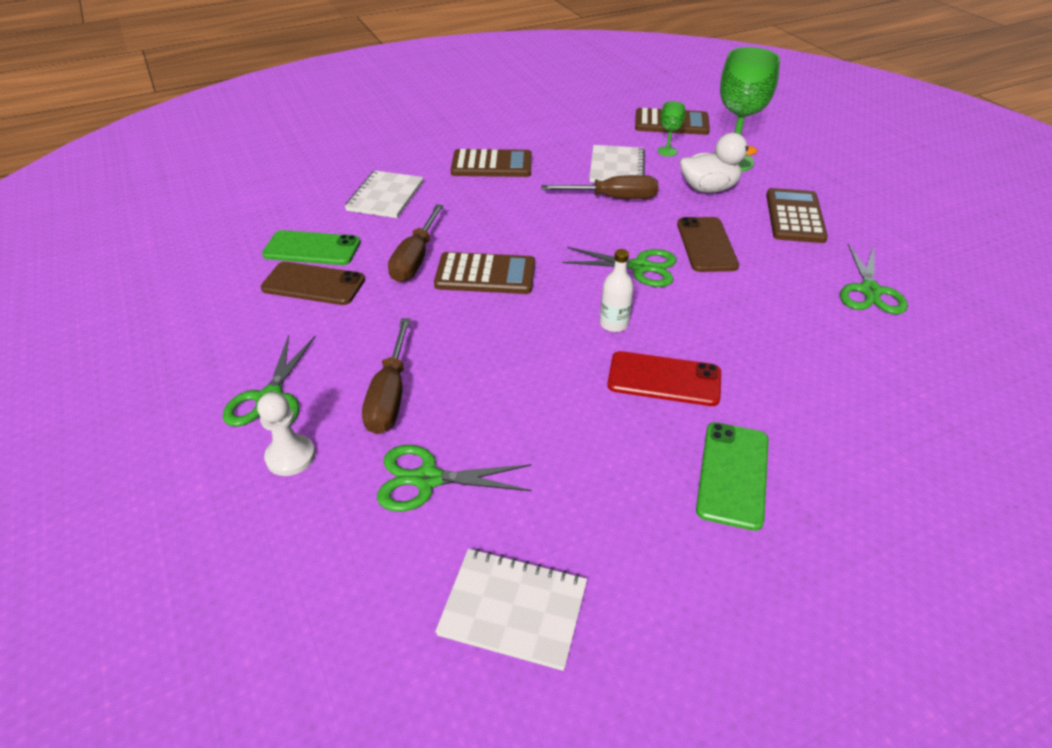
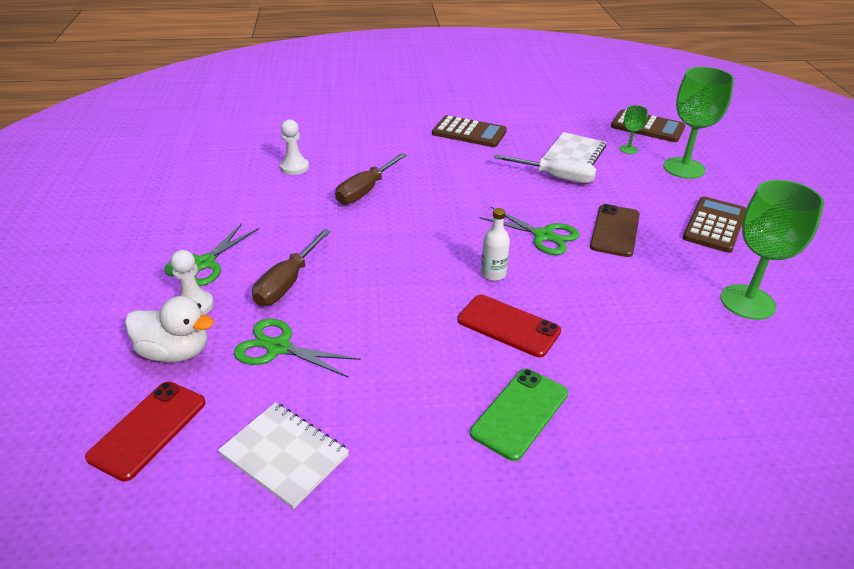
camera: 20 degrees right, 5 degrees down
(312, 249) = (294, 167): green phone -> white pawn
(313, 284) = (280, 192): brown phone -> none
(327, 635) = (148, 429): none -> red phone
(385, 196) = (371, 140): white notebook -> none
(485, 274) = (412, 213): brown calculator -> none
(614, 198) = (556, 177): brown screwdriver -> white screwdriver
(708, 189) = (647, 186): white duck -> white duck (175, 352)
(870, 291) = (747, 302): green scissors -> green goblet

